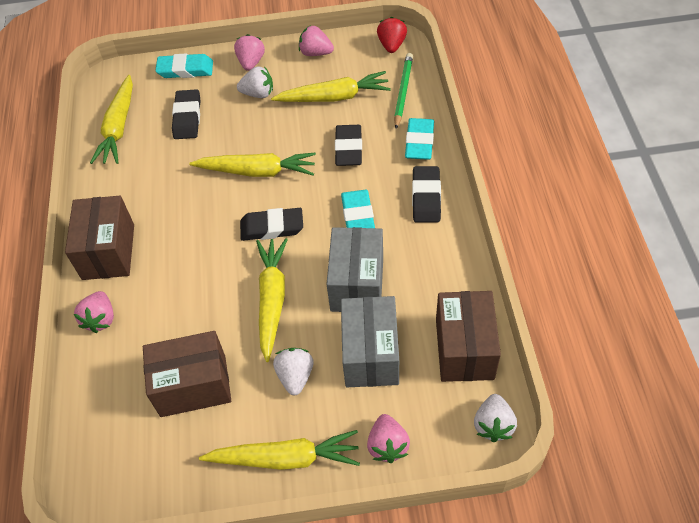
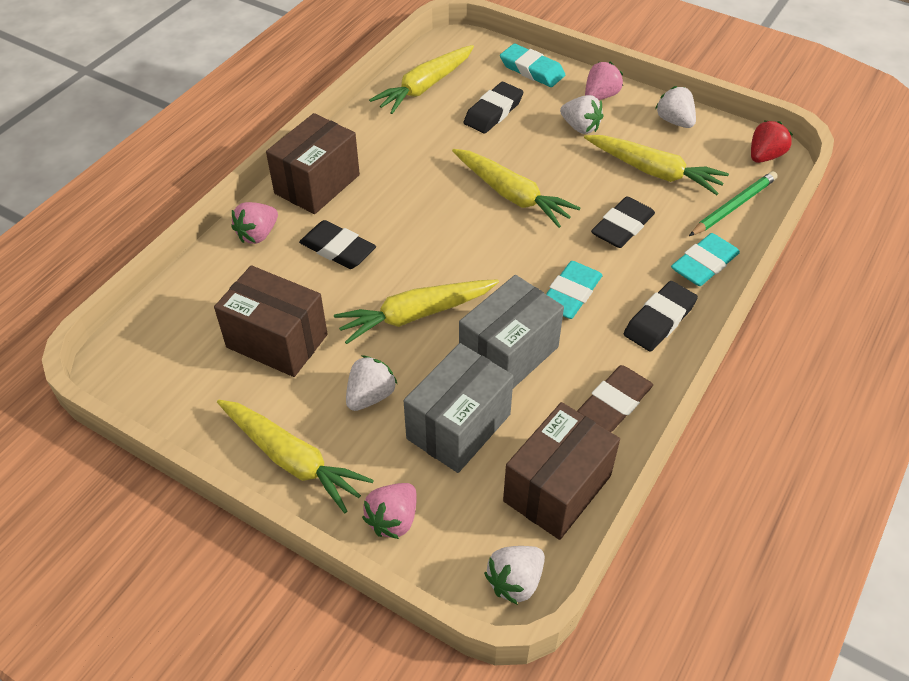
camera: 35 degrees right, 5 degrees down
(272, 227) = (477, 252): black eraser -> black eraser (338, 249)
(272, 300) = (415, 315): yellow carrot -> yellow carrot turned 150 degrees counterclockwise
(315, 53) = (674, 121): pink strawberry -> white strawberry
(448, 269) = (614, 402): none -> brown eraser

